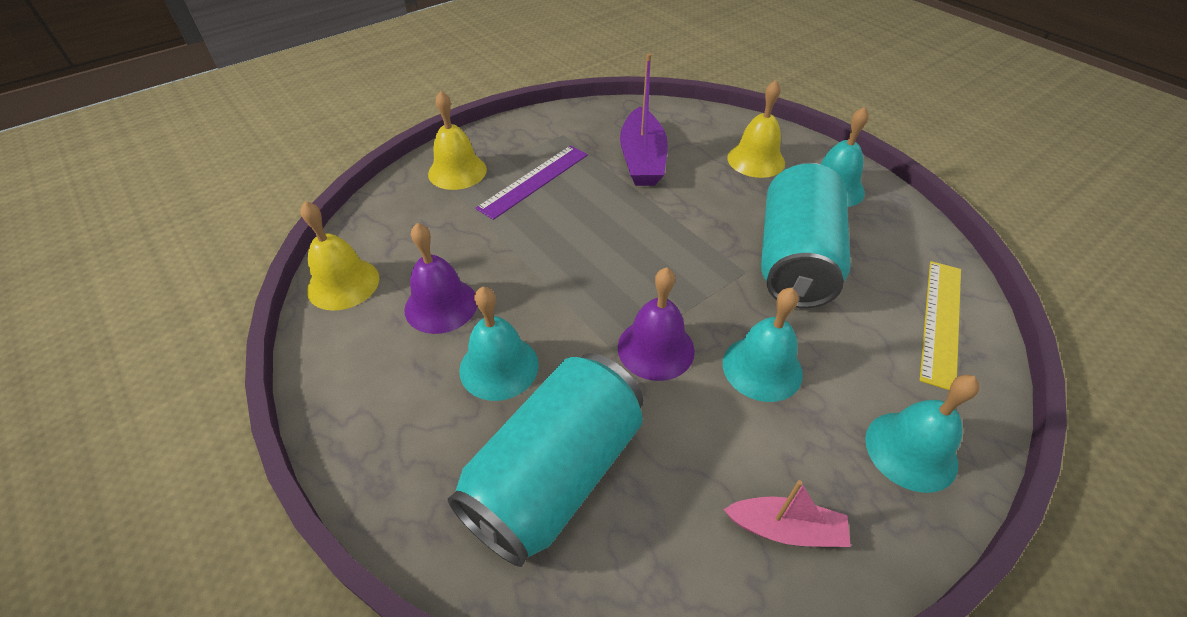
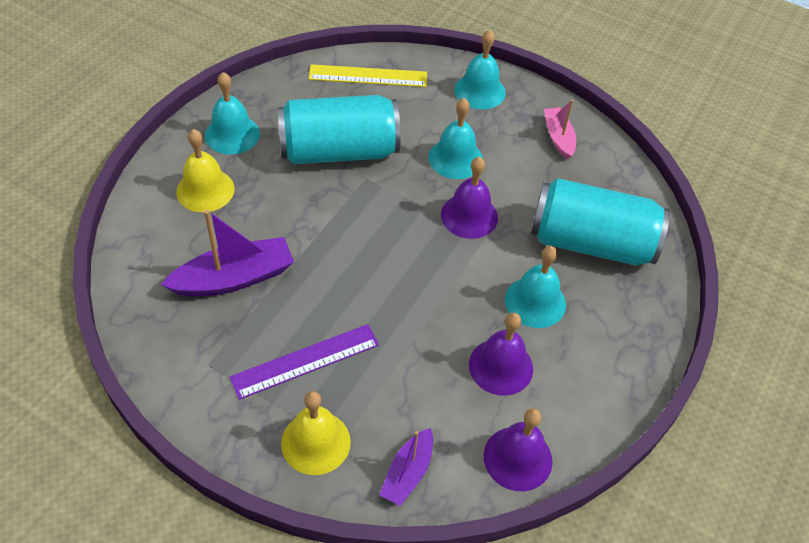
camera: 115 degrees left, 5 degrees up
(343, 284) = (517, 458): yellow bell -> purple bell
(391, 212) = (408, 473): none -> purple boat
(534, 181) = (305, 361): purple ruler -> purple ruler turned 45 degrees counterclockwise

